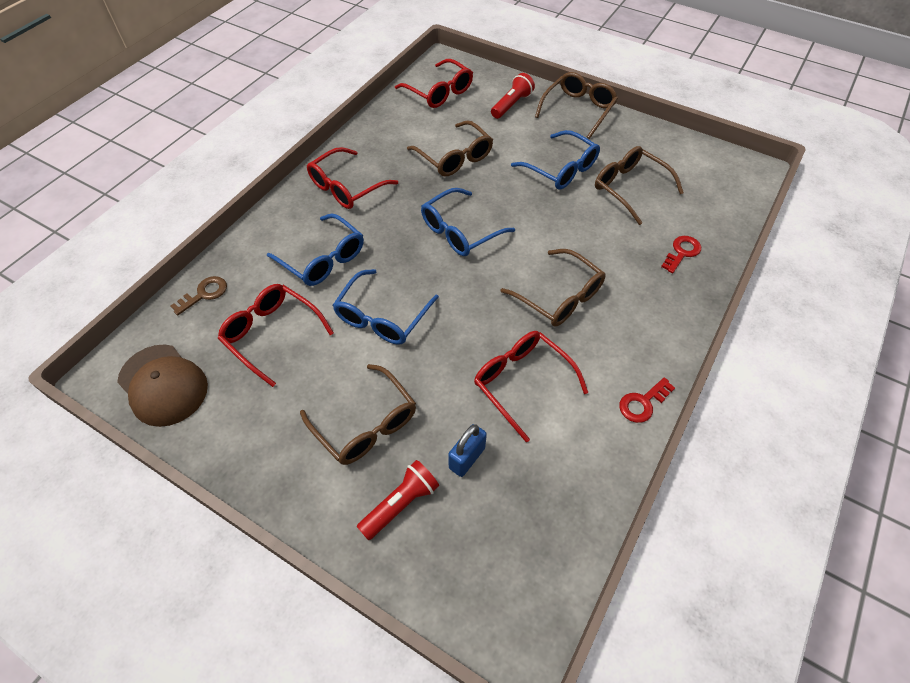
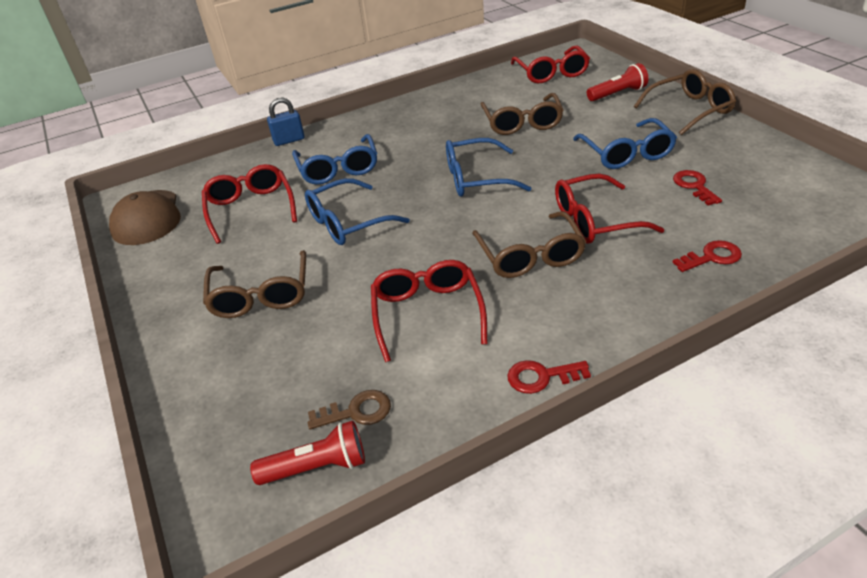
camera: 35 degrees right, 15 degrees down
(204, 294) = (229, 168): brown key -> brown key (356, 412)
(346, 187) = (404, 124): red glasses -> red glasses (595, 220)
(401, 503) = (232, 365): red flashlight -> red flashlight (317, 467)
(467, 458) = (320, 354): blue padlock -> blue padlock (289, 140)
(629, 188) = (694, 186): brown glasses -> red key

